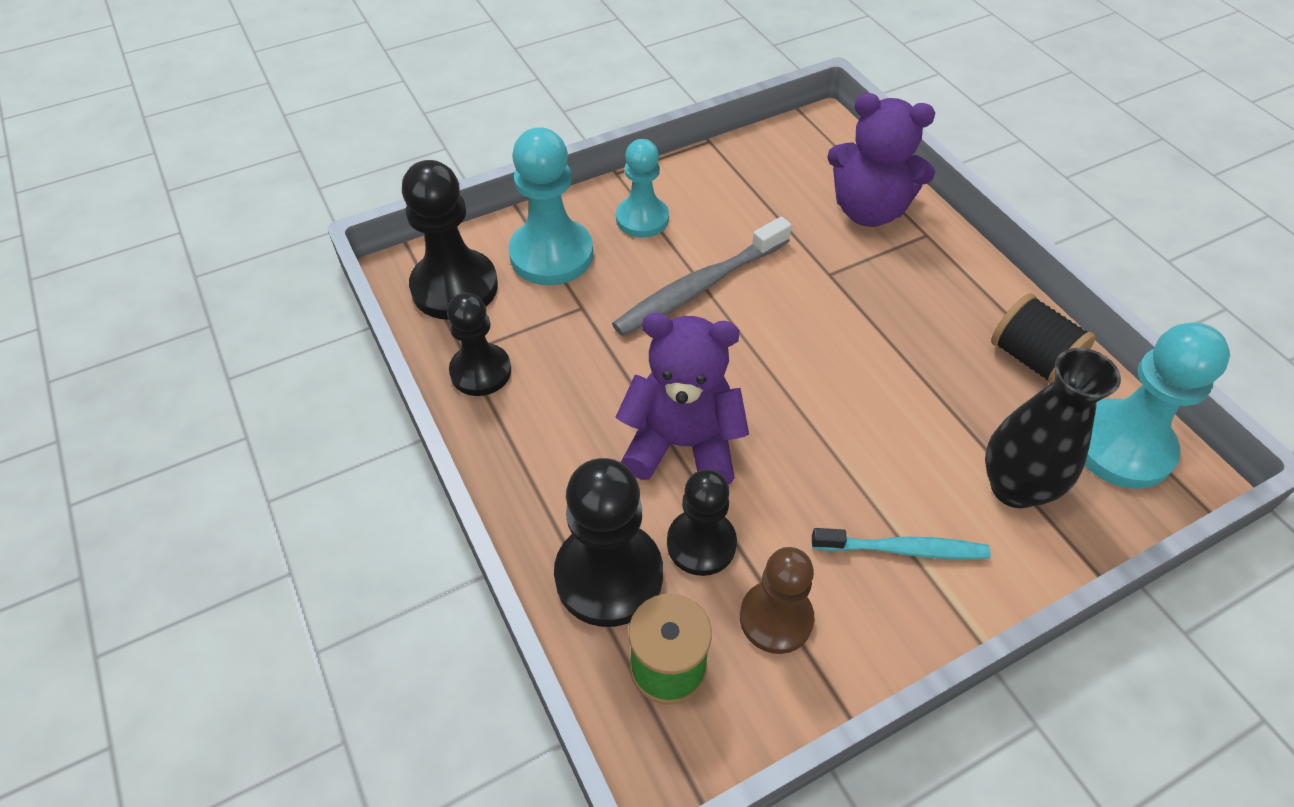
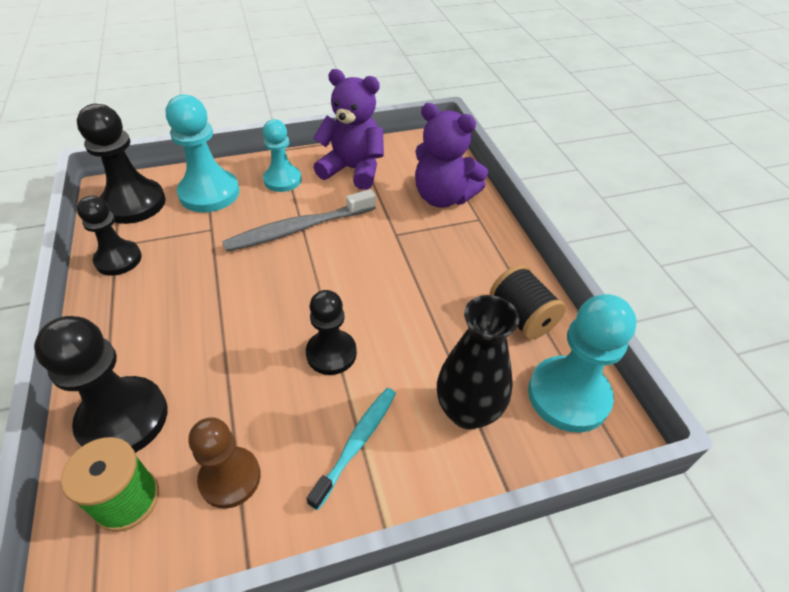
camera: 10 degrees right, 5 degrees down
(682, 444) = (229, 333): purple teddy bear -> purple teddy bear (353, 170)
(701, 544) = (204, 408): black pawn -> black pawn (331, 353)
(903, 549) = (356, 443): turquoise toothbrush -> turquoise toothbrush turned 75 degrees counterclockwise

